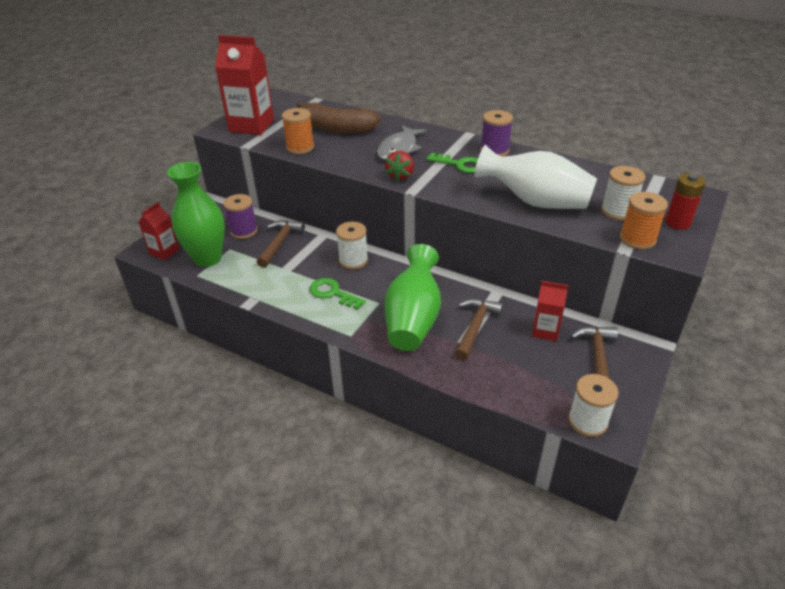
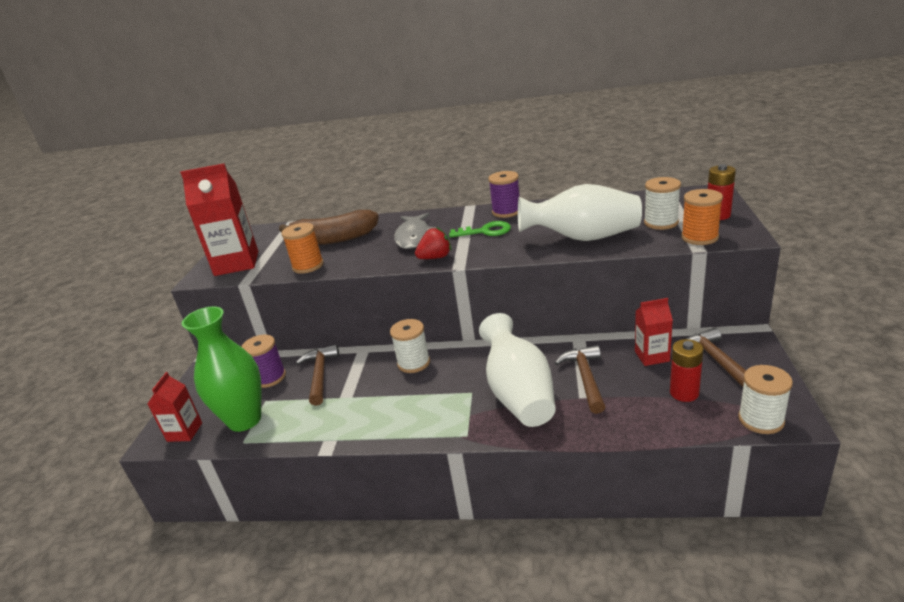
camera: 20 degrees left, 10 degrees down
(332, 293) = (415, 401): green key -> none
(400, 176) = (435, 257): red strawberry -> red strawberry turned 105 degrees counterclockwise
(413, 319) = (519, 394): green vase -> white vase
(544, 373) = (684, 393): none -> red battery

